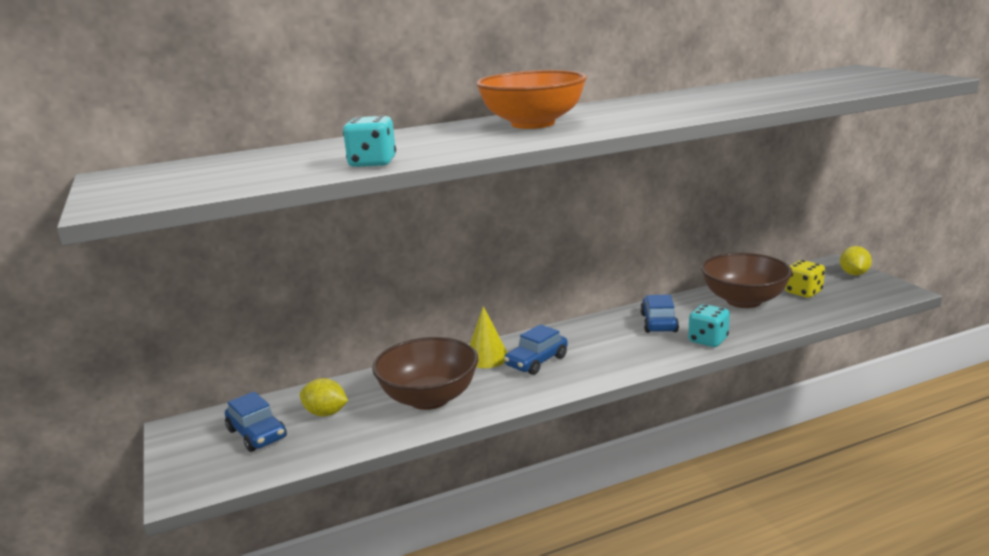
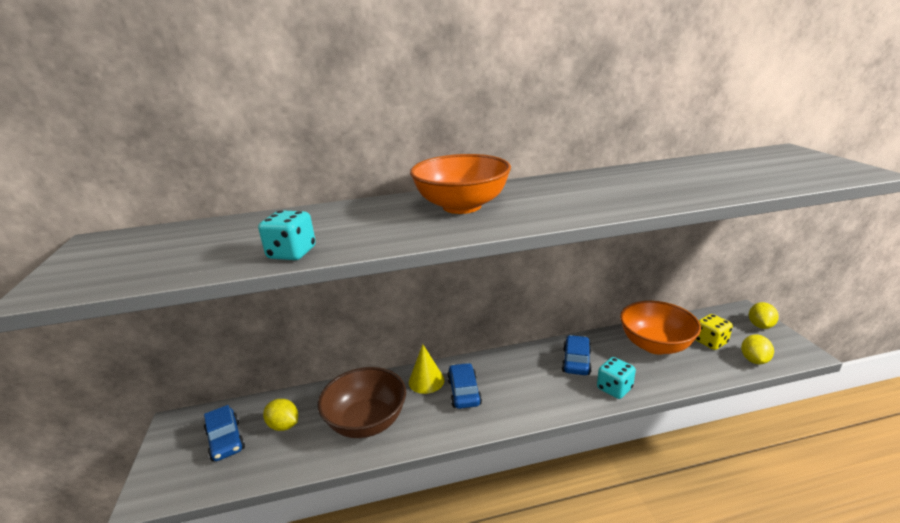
camera: 10 degrees right, 5 degrees up
(536, 361) = (464, 392): blue car -> blue car turned 120 degrees clockwise
(743, 301) = (655, 345): brown bowl -> orange bowl
(852, 302) = (754, 360): none -> yellow lemon

